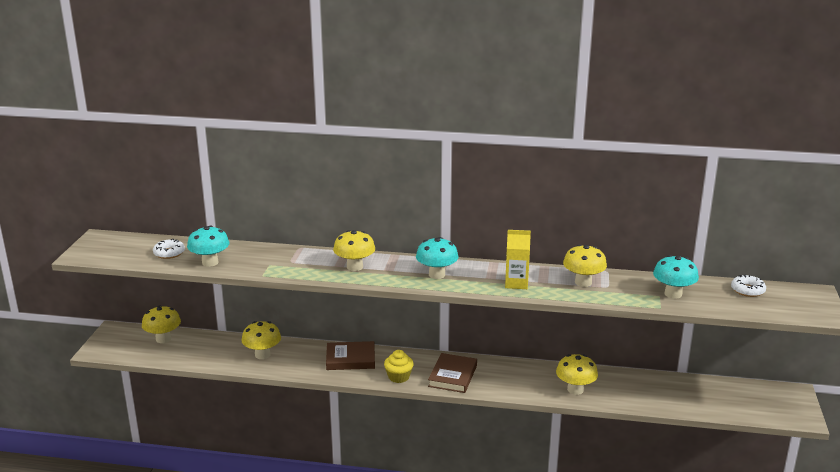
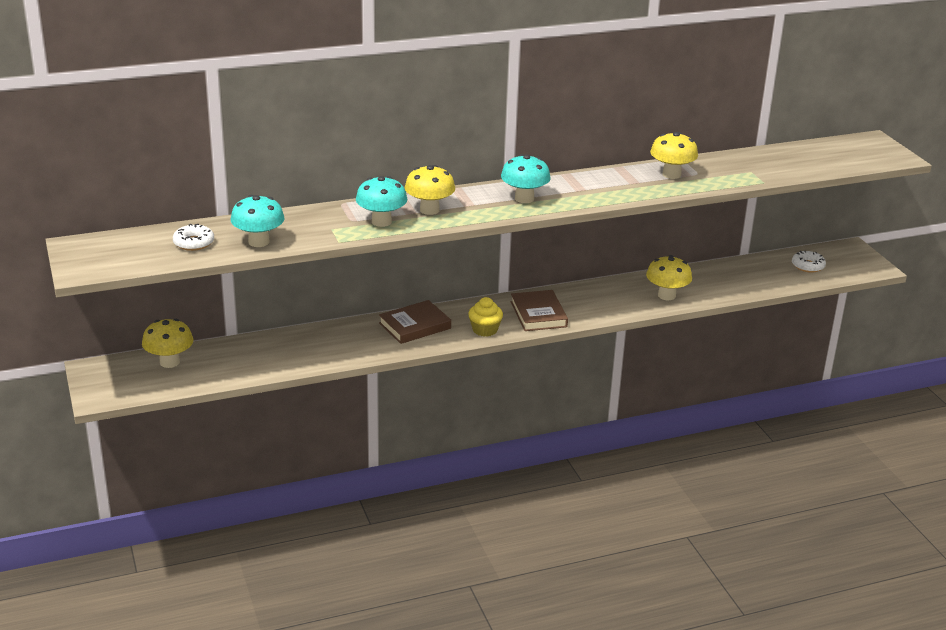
camera: 30 degrees left, 5 degrees up
(262, 355) = (311, 347): yellow mushroom -> none
(516, 283) = (611, 189): yellow carton -> none
(673, 294) = (761, 167): turquoise mushroom -> turquoise mushroom (381, 222)
(747, 290) = (818, 150): white donut -> white donut (808, 266)

